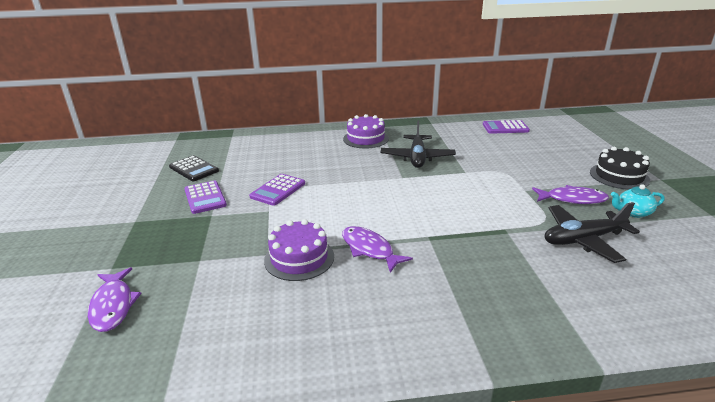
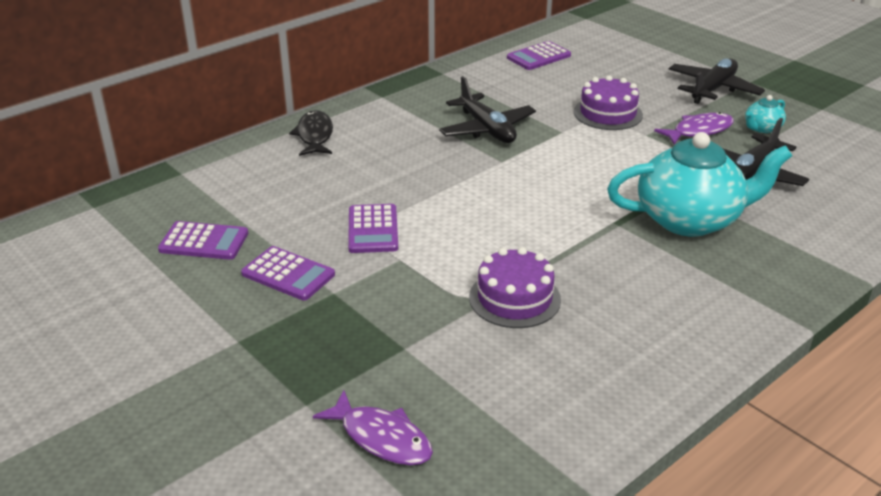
camera: 35 degrees left, 5 degrees up
(194, 169) = (204, 242): black calculator -> purple calculator
(317, 136) = (314, 135): none -> black fish
(365, 139) = (388, 121): purple cake -> purple cake (608, 113)
(369, 249) = (574, 259): purple fish -> none
(489, 255) = (690, 219): none -> turquoise teapot
(619, 176) = (713, 89): black cake -> black plane

